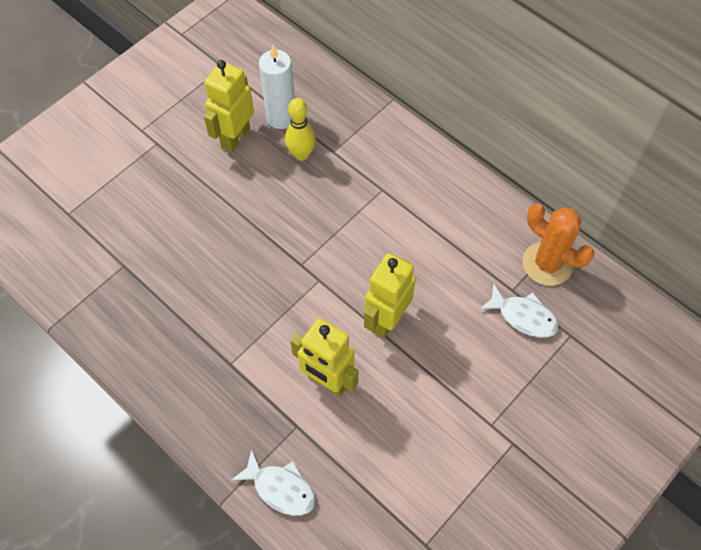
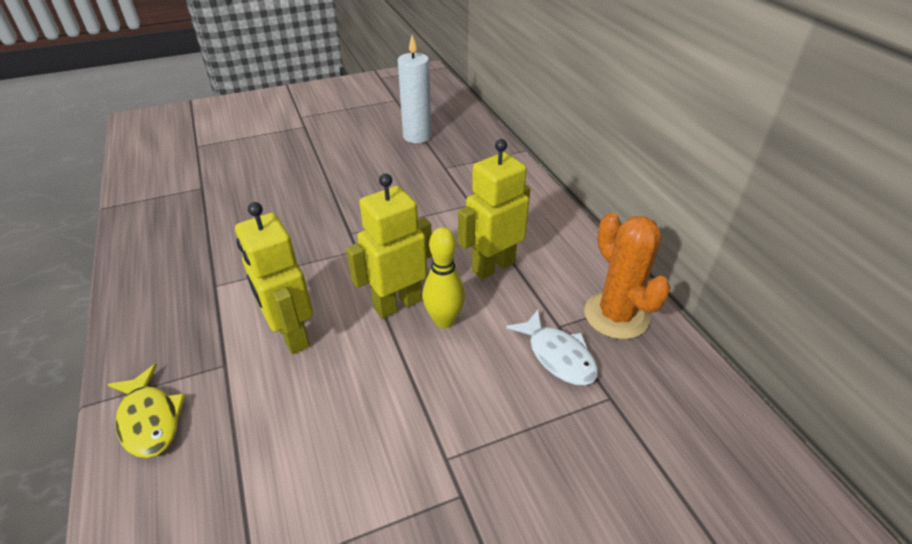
camera: 25 degrees right, 20 degrees down
(235, 137) = (368, 138): yellow robot -> yellow robot (493, 266)
(280, 488) = (150, 420): white fish -> yellow fish
(301, 154) = (415, 162): yellow bowling pin -> yellow bowling pin (444, 320)

